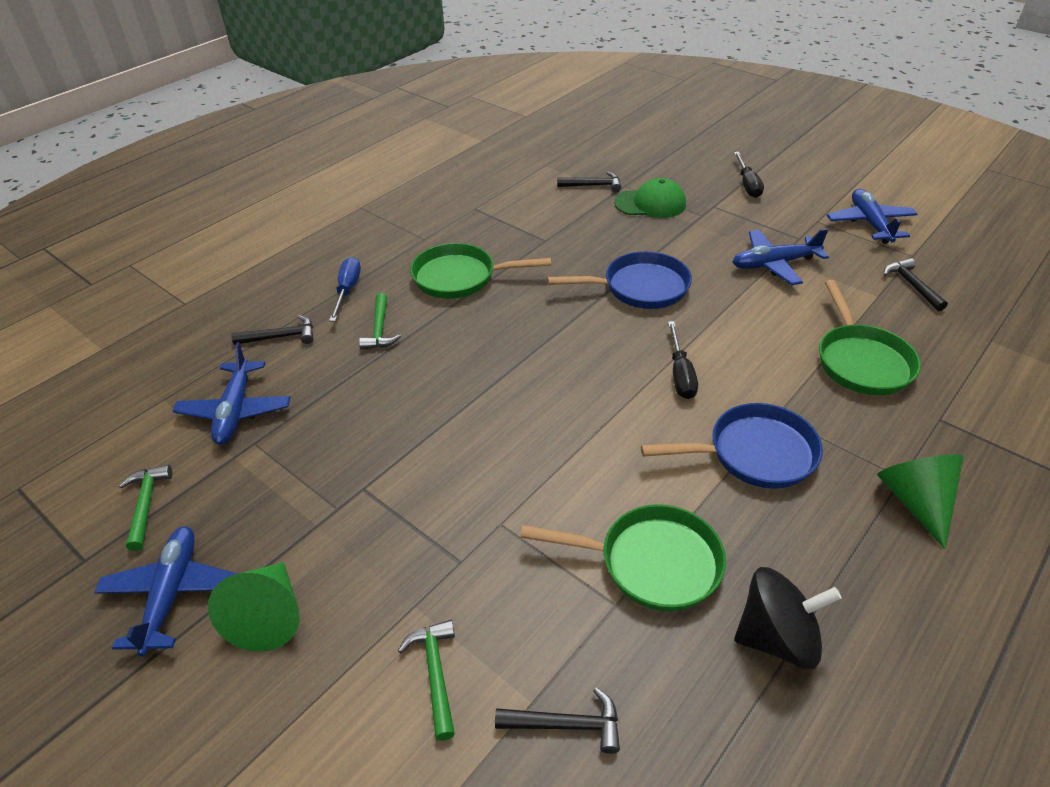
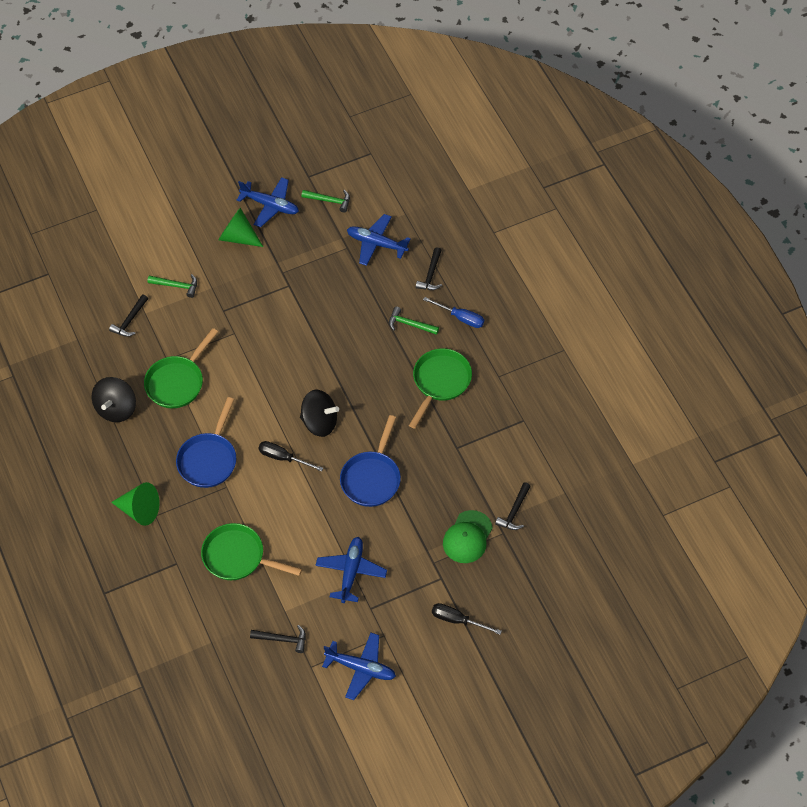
camera: 115 degrees right, 15 degrees up
(596, 359) = (319, 422): none -> black spinning top

